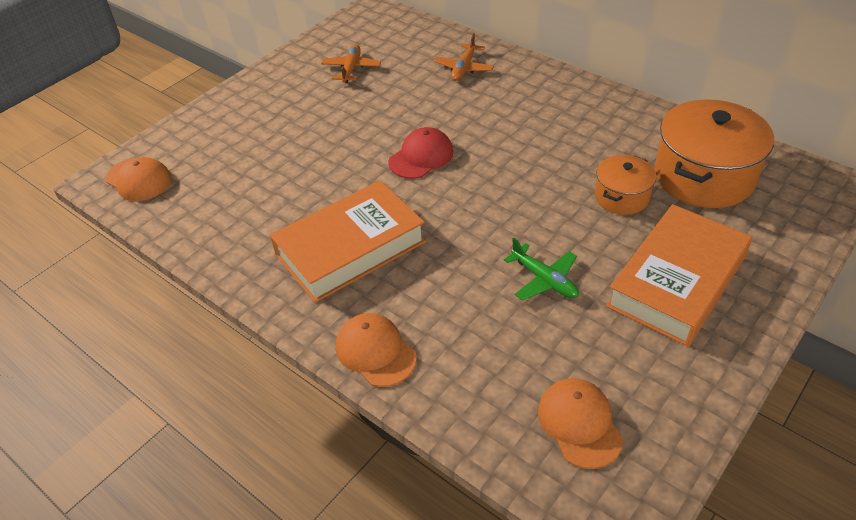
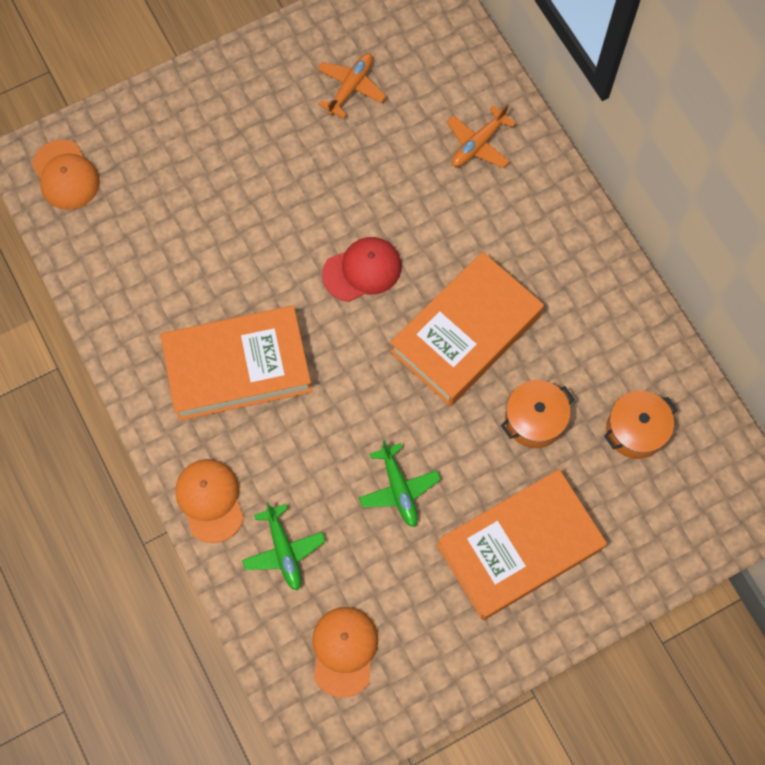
camera: 20 degrees right, 25 degrees up
(469, 364) = (284, 551): none -> green plane
(528, 166) = (466, 333): none -> orange book
(704, 176) = (635, 430): orange pot -> orange pot, size x0.54

